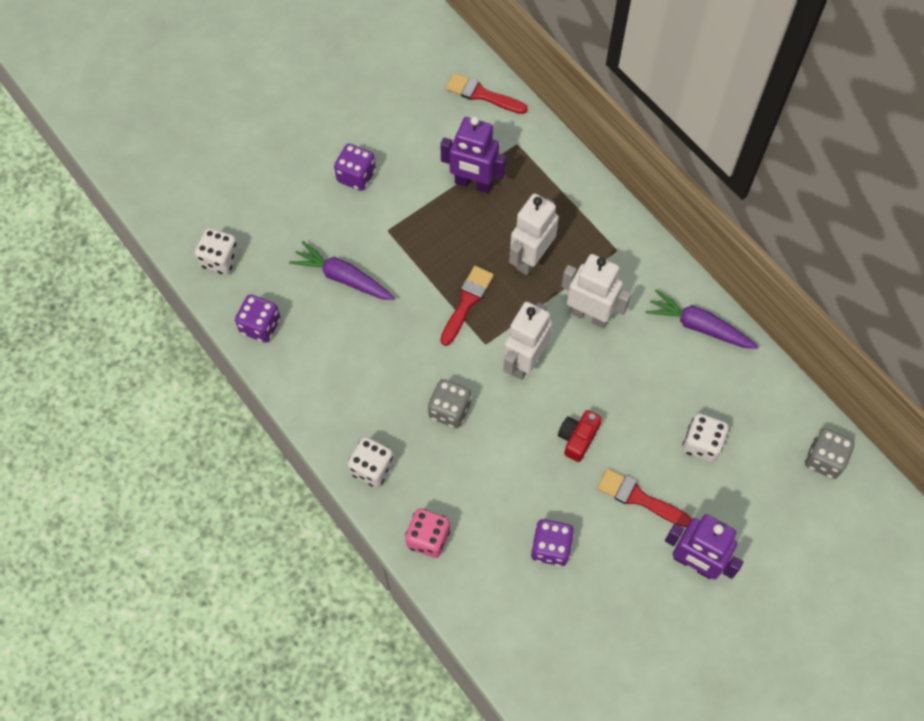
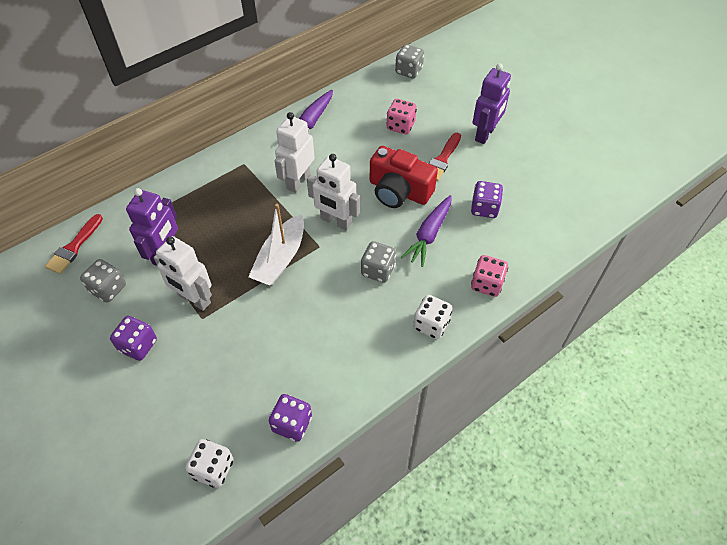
camera: 90 degrees left, 10 degrees down
(343, 278) = (247, 353): purple carrot -> purple carrot (429, 234)
(426, 137) = (108, 289): none -> grey dice
(467, 302) = (280, 258): red brush -> white boat
(530, 258) = (244, 216): white robot -> white robot (194, 299)
(577, 438) = (399, 191): red camera -> red camera, size x1.85
(701, 444) = (400, 126): white dice -> pink dice

